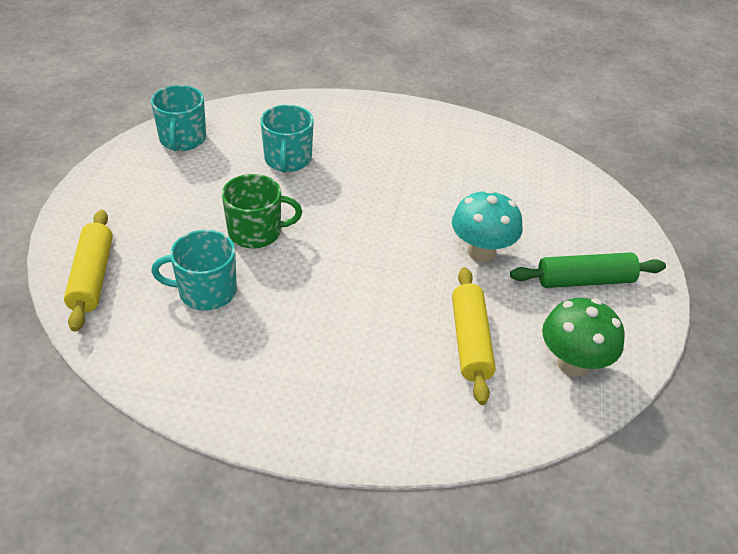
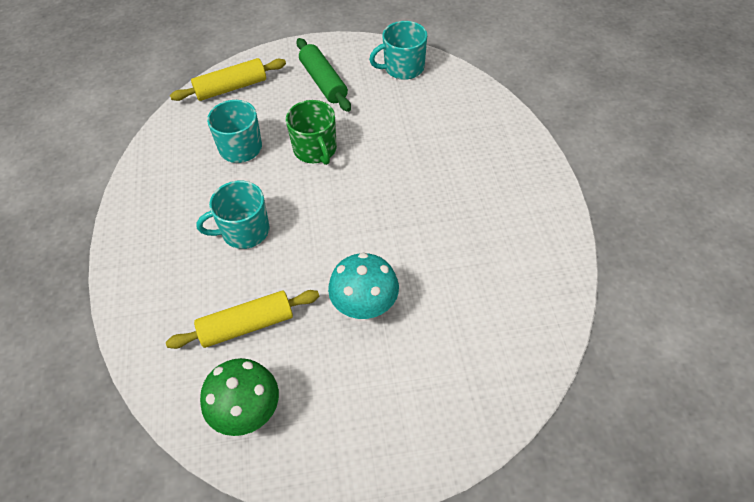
camera: 75 degrees right, 10 degrees up
(288, 160) = (416, 135): turquoise mug -> turquoise mug (244, 231)
(585, 280) = (363, 404): green rolling pin -> green rolling pin (323, 82)

